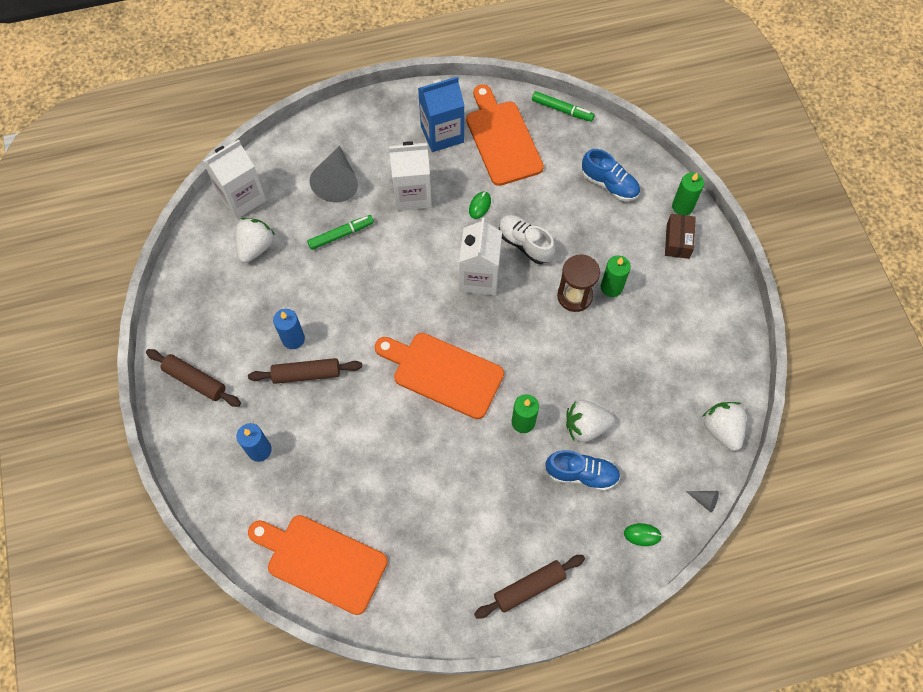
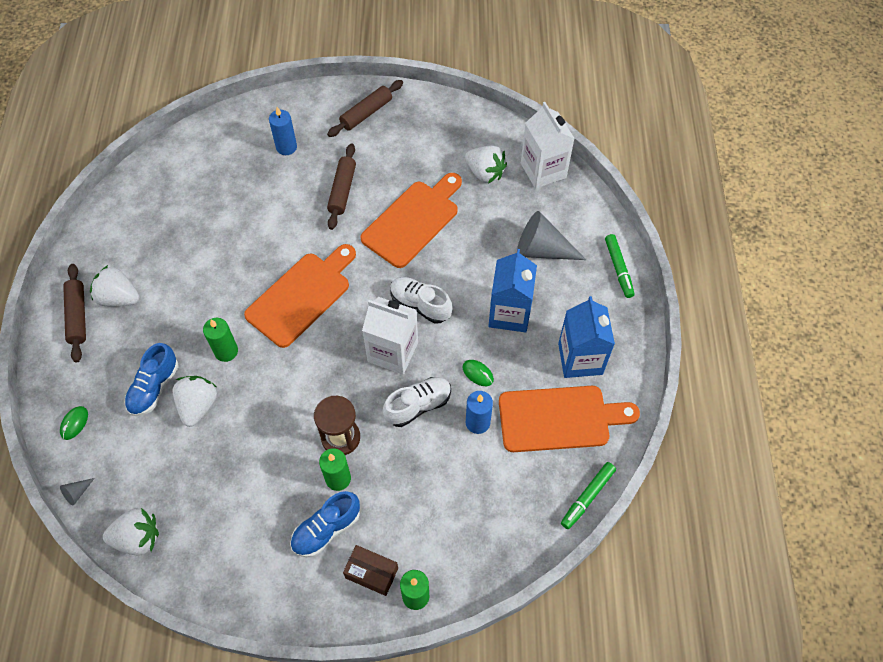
camera: 105 degrees right, 5 degrees down
(293, 339) = (380, 186): blue candle -> blue candle (477, 422)
(321, 561) = (174, 173): orange cutting board -> orange cutting board (413, 221)
(341, 234) = (479, 242): green marker -> green marker (618, 268)
(412, 194) = (509, 313): white carton -> blue carton
(424, 267) = (420, 305): none -> white shoe
(496, 553) = (119, 298): none -> white strawberry
(609, 184) = (469, 519): blue shoe -> blue shoe (326, 529)

